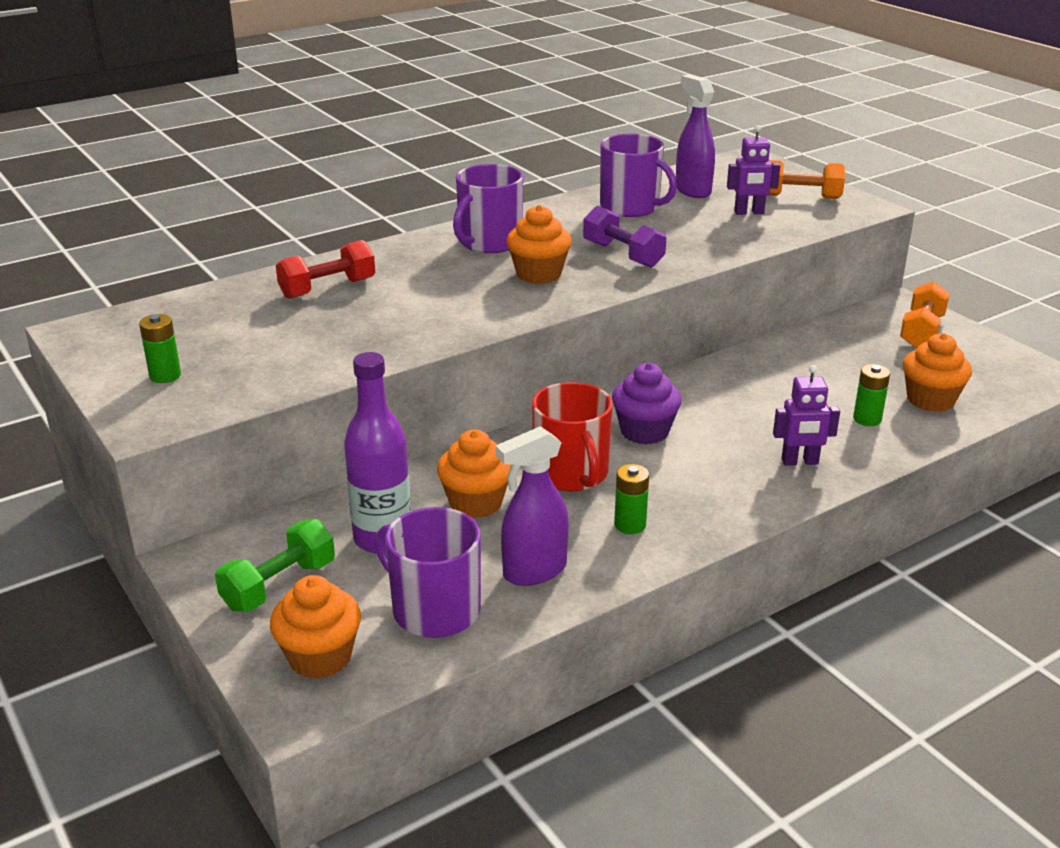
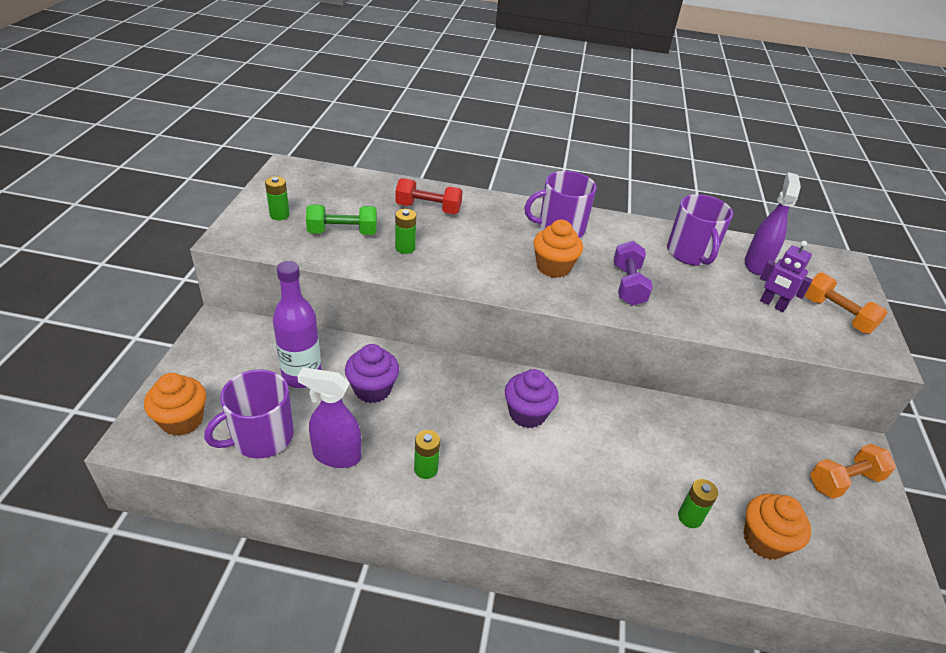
camera: 40 degrees right, 10 degrees up
(279, 585) = (225, 366): green dumbbell -> green dumbbell (342, 232)
(369, 331) = (405, 248): none -> green battery
(434, 610) = (261, 437): purple mug -> purple mug turned 120 degrees counterclockwise
(476, 503) = (372, 389): orange cupcake -> purple cupcake
(571, 473) = (445, 410): red mug -> none
(800, 462) = (592, 511): purple robot -> none

